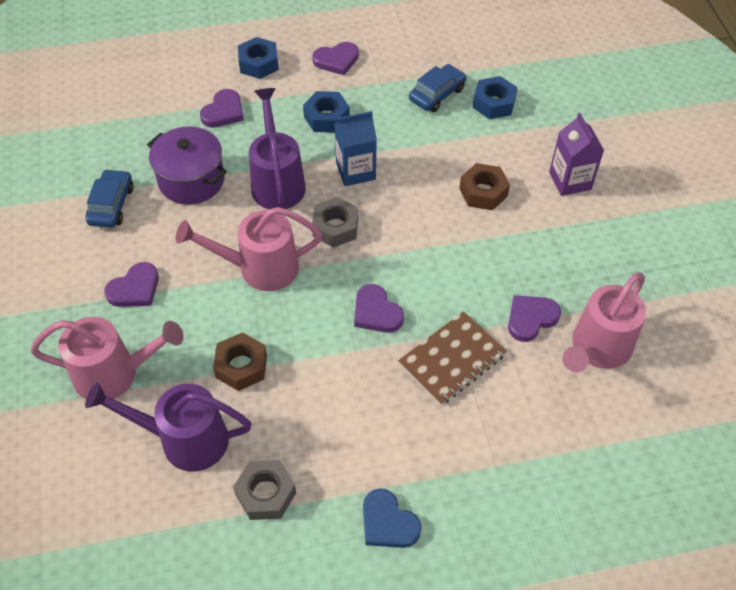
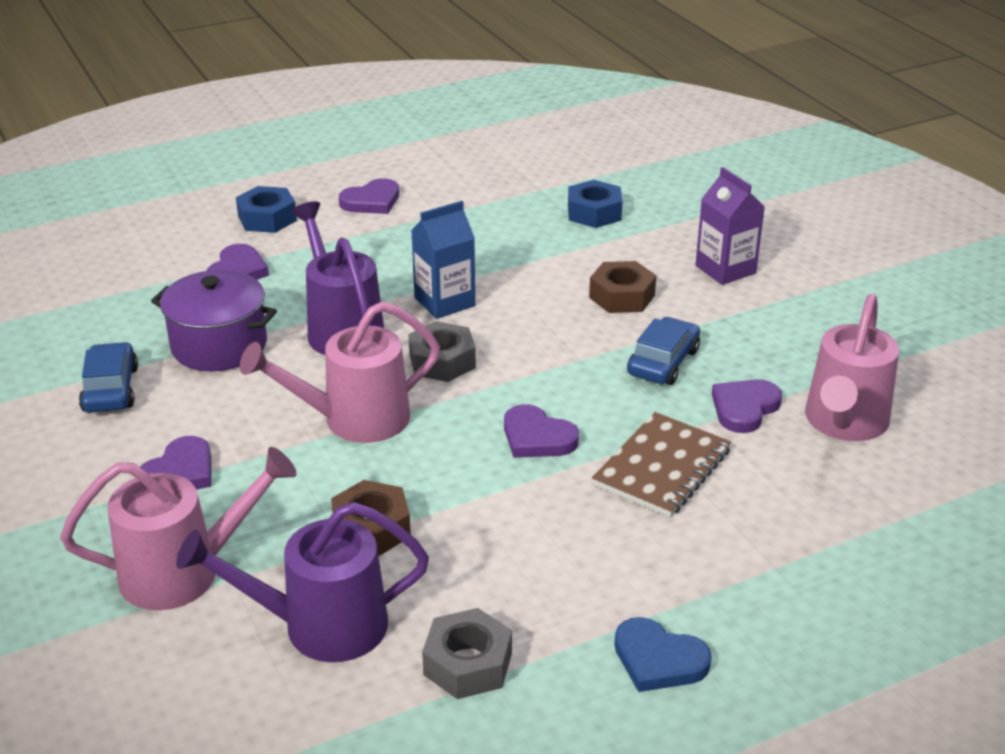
camera: 15 degrees left, 20 degrees down
(326, 117) = (382, 256): blue nut -> none
(437, 94) = (518, 215): blue car -> blue car (663, 362)

